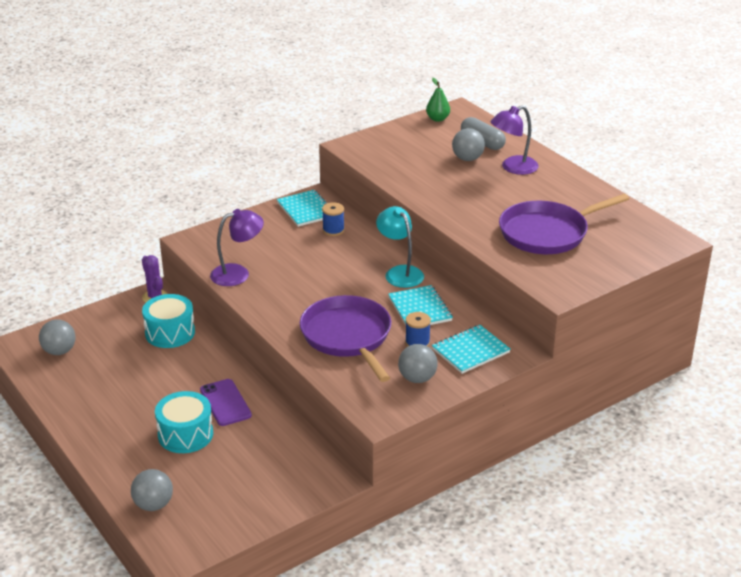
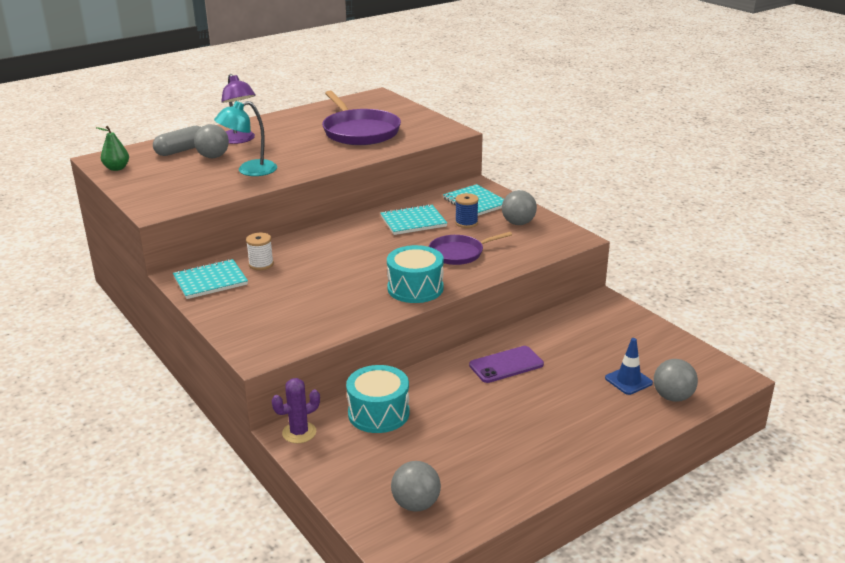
camera: 90 degrees left, 5 degrees down
(185, 434) = (562, 386): turquoise drum -> turquoise drum (415, 288)
(186, 478) = (628, 380): none -> blue traffic cone
(238, 273) = (340, 317): purple lamp -> none
(333, 230) = (261, 264): blue spool -> white spool
(347, 336) = (459, 253): purple pan -> purple pan, size x0.60
(400, 272) = (350, 230): turquoise lamp -> turquoise lamp (249, 170)

